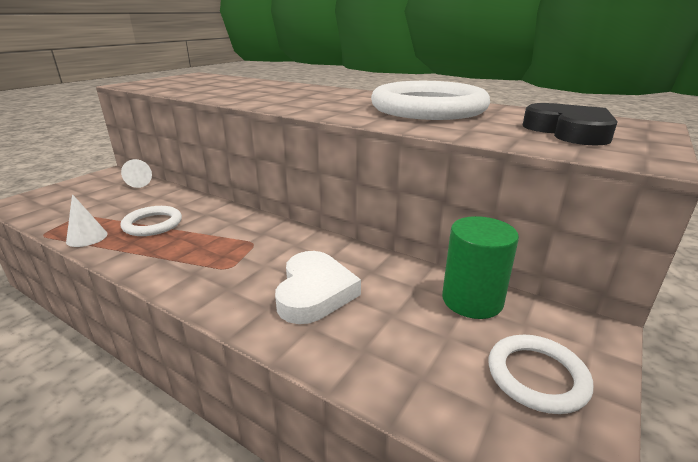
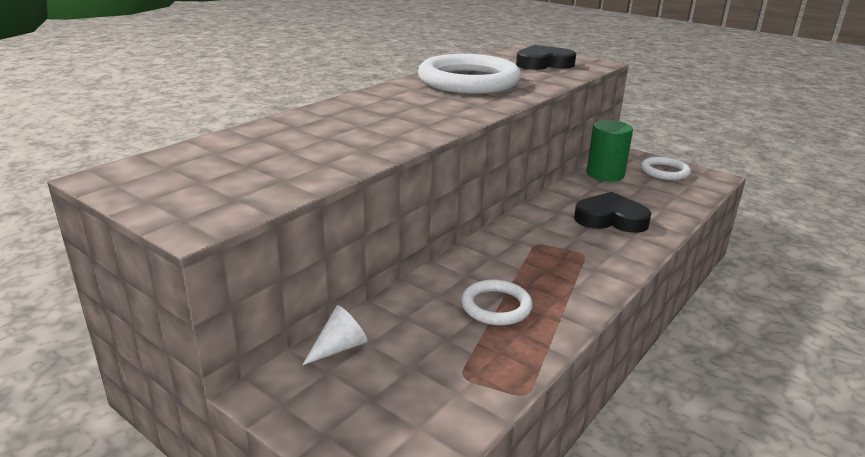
camera: 85 degrees left, 0 degrees up
(87, 237) = (533, 349): white cone -> none
(314, 292) = (610, 219): white heart -> black heart

